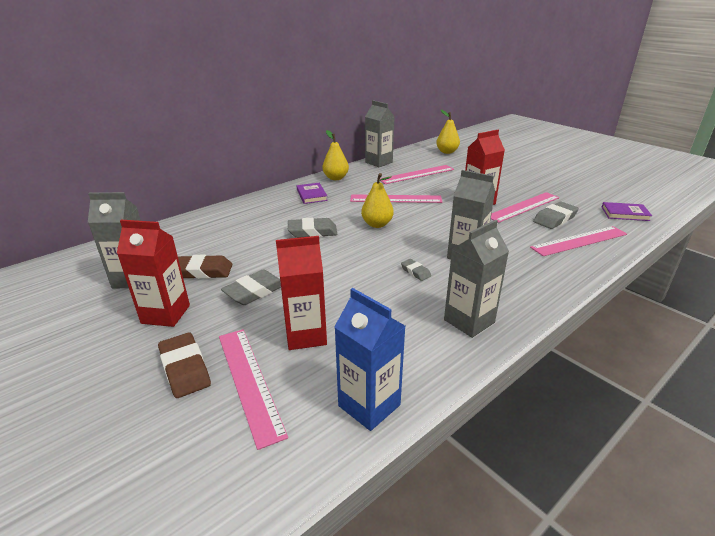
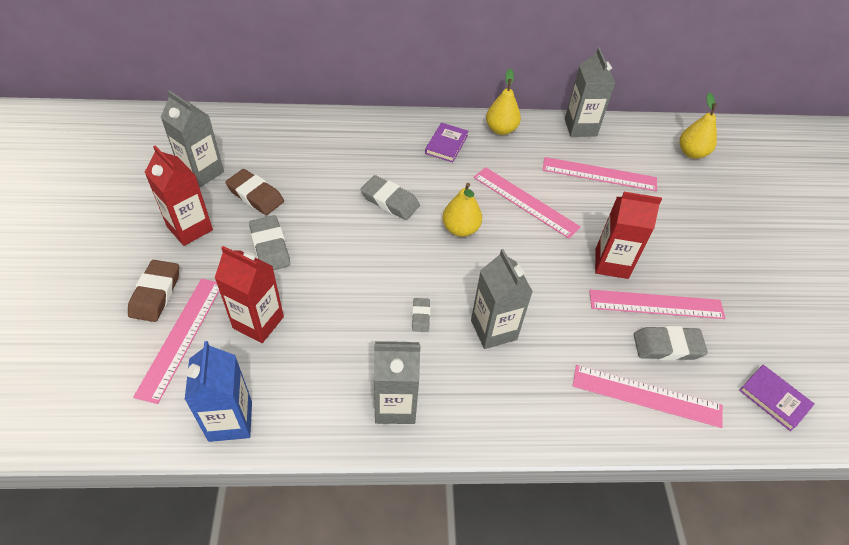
camera: 35 degrees right, 20 degrees up
(255, 291) = (270, 247): grey eraser -> grey eraser turned 75 degrees clockwise

